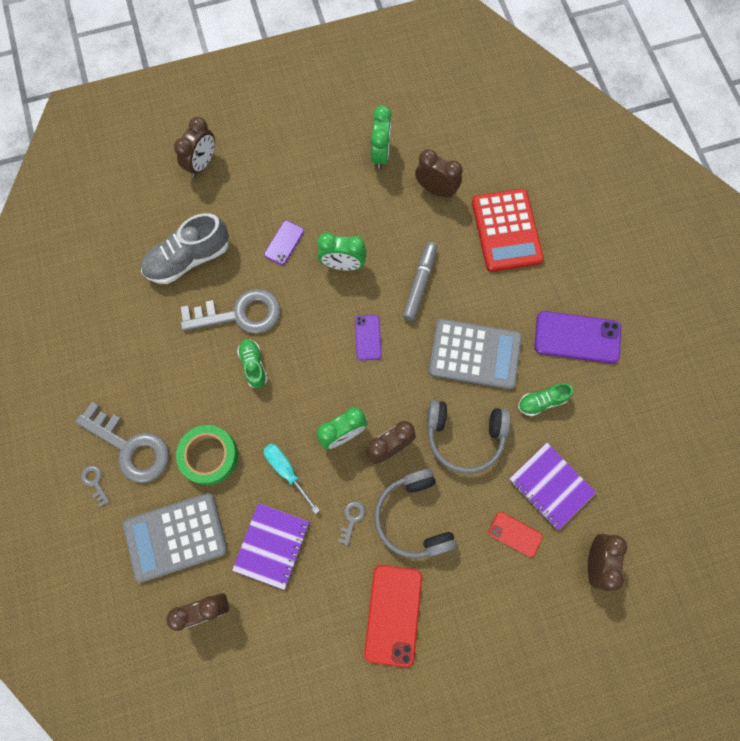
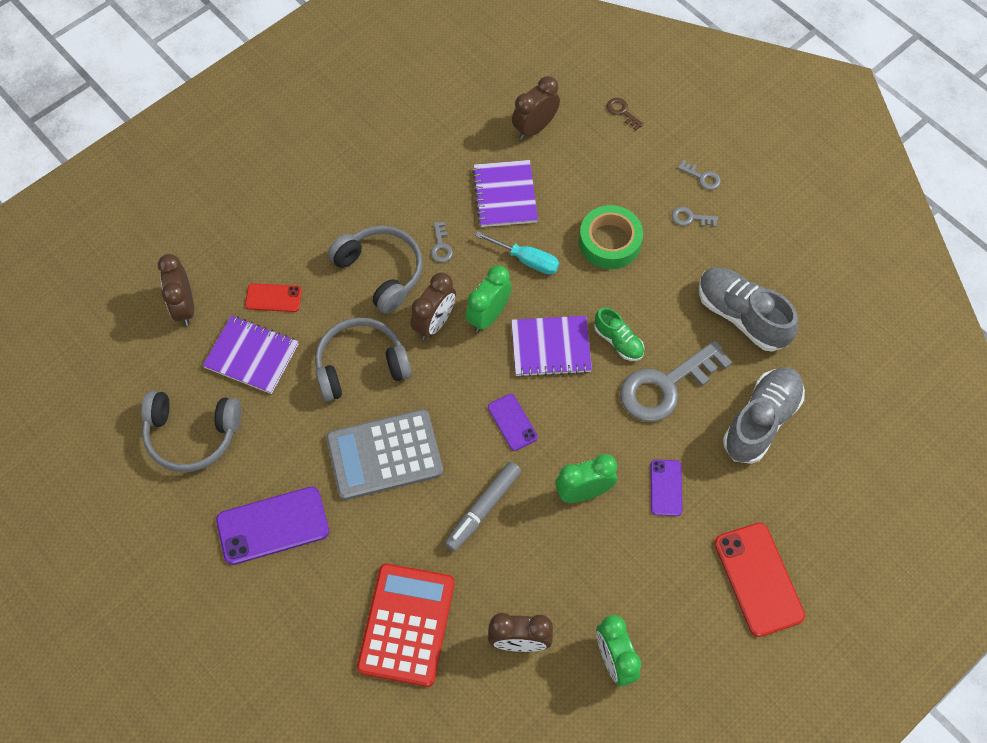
camera: 155 degrees right, 10 degrees down
(119, 587) = (622, 112): none -> brown key
(130, 447) = (690, 218): grey key -> grey key, size x0.41
(147, 343) = (742, 316): none -> grey shoe
(176, 537) = (598, 167): grey calculator -> none
(202, 163) = (824, 543): brown clock -> none
(308, 384) = (551, 347): none -> purple notebook
(393, 614) = (364, 188): red phone -> red phone (758, 579)
(419, 284) = (483, 509): grey marker -> grey marker turned 45 degrees clockwise
(506, 230) = (407, 625): red calculator -> red calculator turned 45 degrees clockwise
(541, 401) = (290, 436): green shoe -> none
(619, 437) = (192, 434): none -> grey headphones

